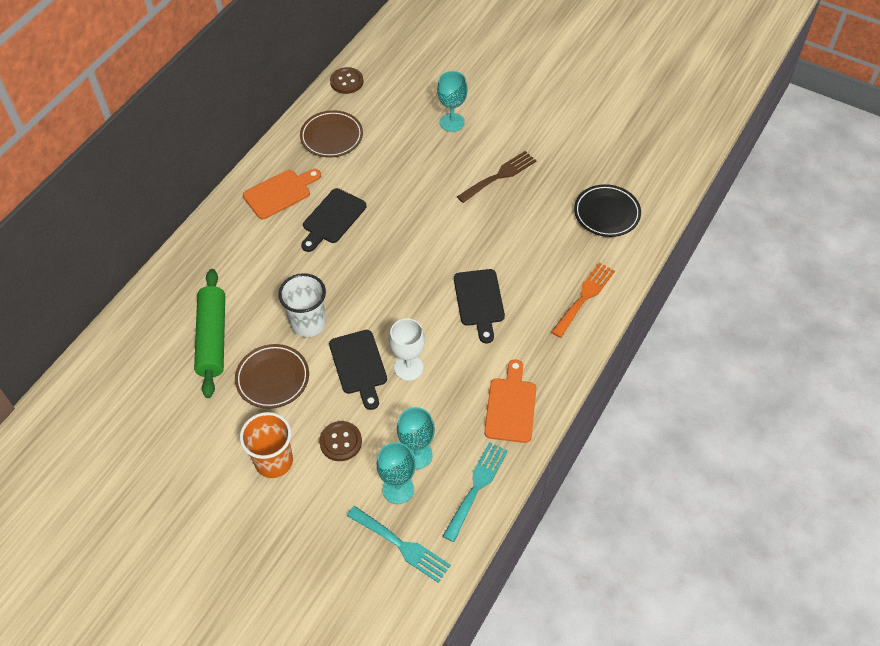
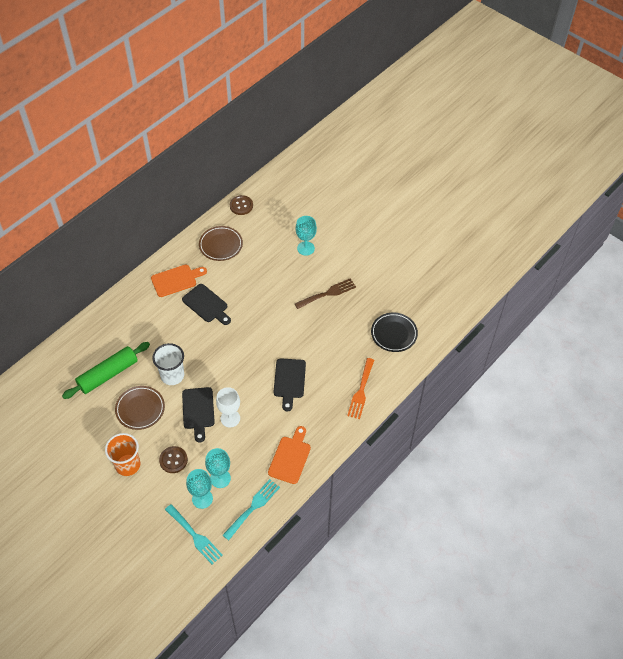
camera: 10 degrees right, 0 degrees up
(213, 338) = (108, 374): green rolling pin -> green rolling pin turned 45 degrees clockwise
(332, 218) = (206, 304): black cutting board -> black cutting board turned 90 degrees counterclockwise
(584, 297) = (361, 391): orange fork -> orange fork turned 150 degrees clockwise

